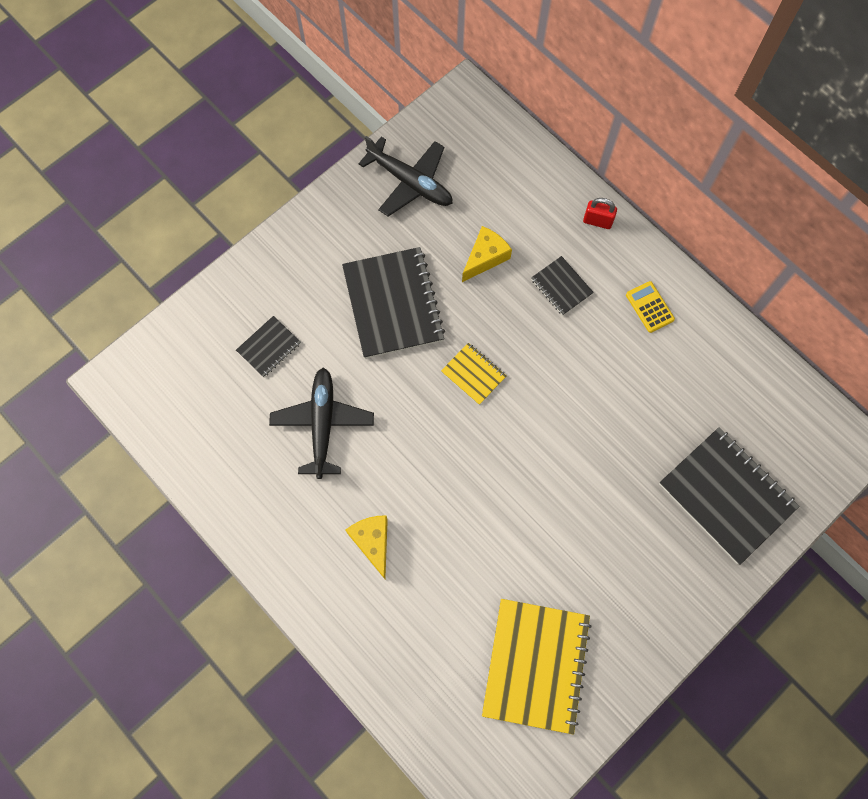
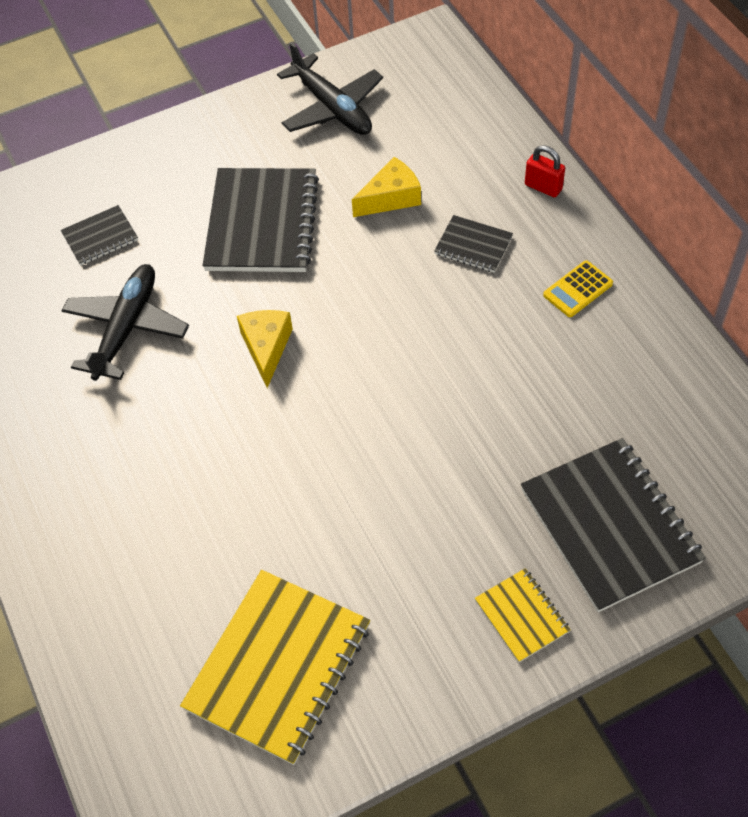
camera: 20 degrees right, 15 degrees down
(372, 542) = (130, 469): yellow cheese -> yellow cheese (266, 348)
(473, 374) = (329, 315): yellow notebook -> yellow notebook (521, 616)
(561, 286) = (473, 245): black notebook -> black notebook turned 45 degrees counterclockwise
(649, 307) = (578, 289): yellow calculator -> yellow calculator turned 120 degrees counterclockwise

